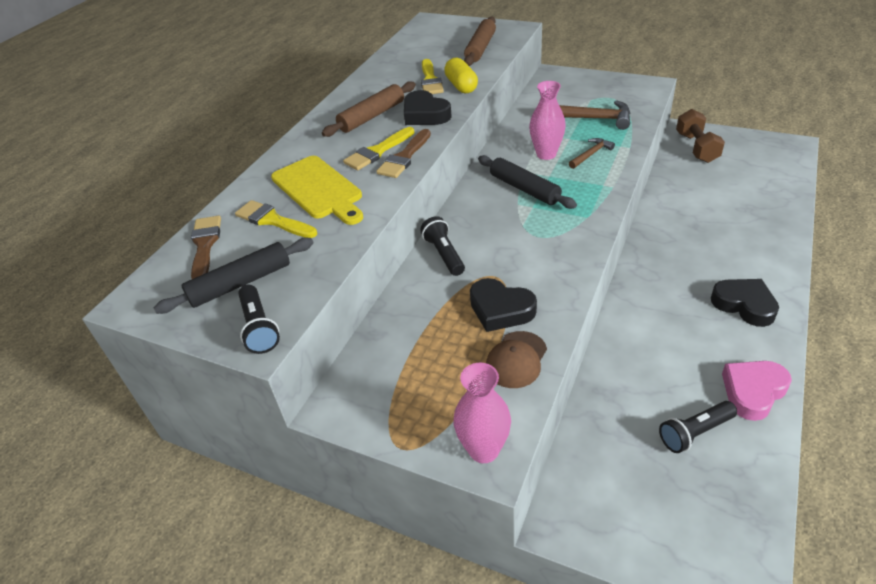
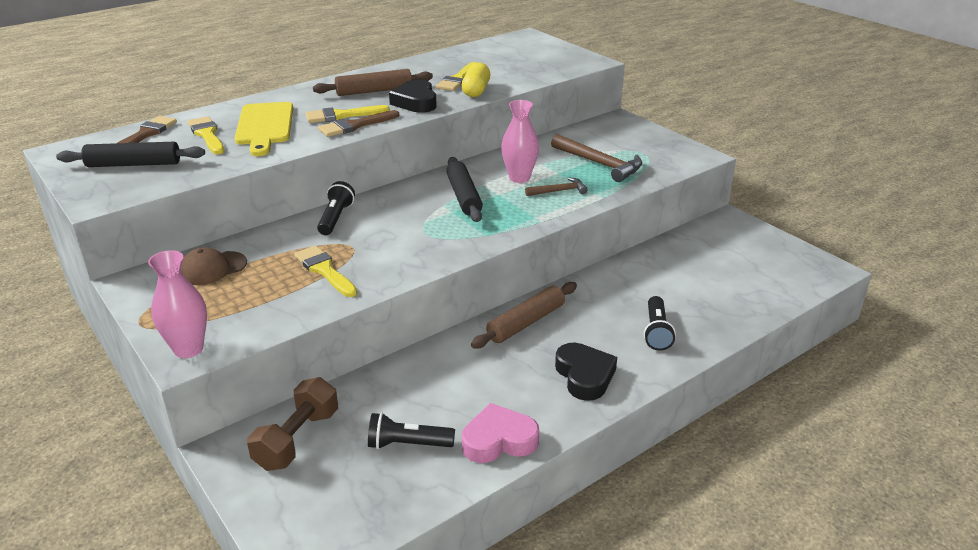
camera: 25 degrees right, 10 degrees down
(259, 327) = (108, 193): black flashlight -> black flashlight (656, 332)
(480, 48) = (536, 68): brown rolling pin -> brown rolling pin (526, 323)
(500, 309) = (324, 270): black heart -> yellow brush
(516, 360) = (289, 306): brown cap -> brown cap (212, 268)
(696, 147) = (720, 237): brown dumbbell -> brown dumbbell (297, 439)

